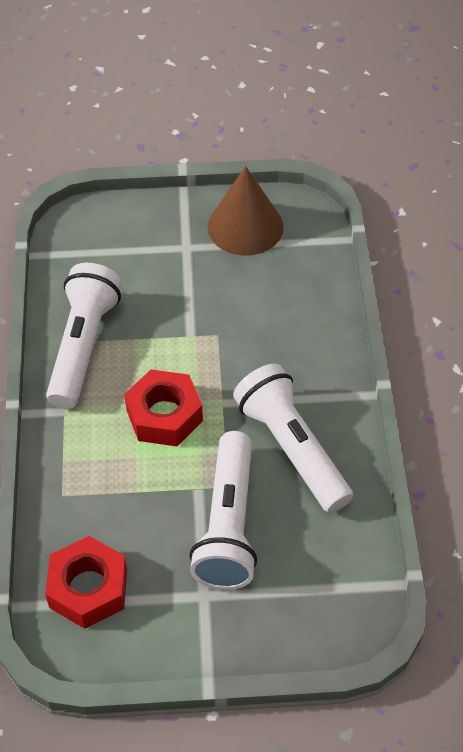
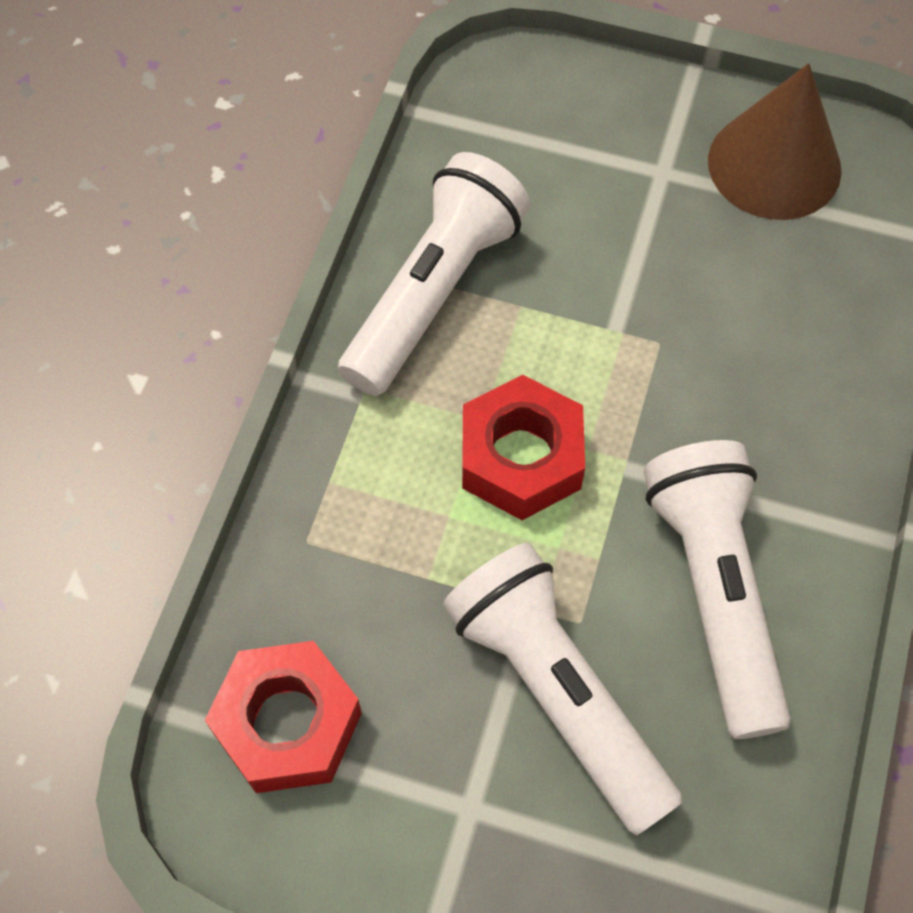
camera: 20 degrees right, 10 degrees up
(228, 524) = (557, 693): white flashlight -> white flashlight turned 120 degrees clockwise

